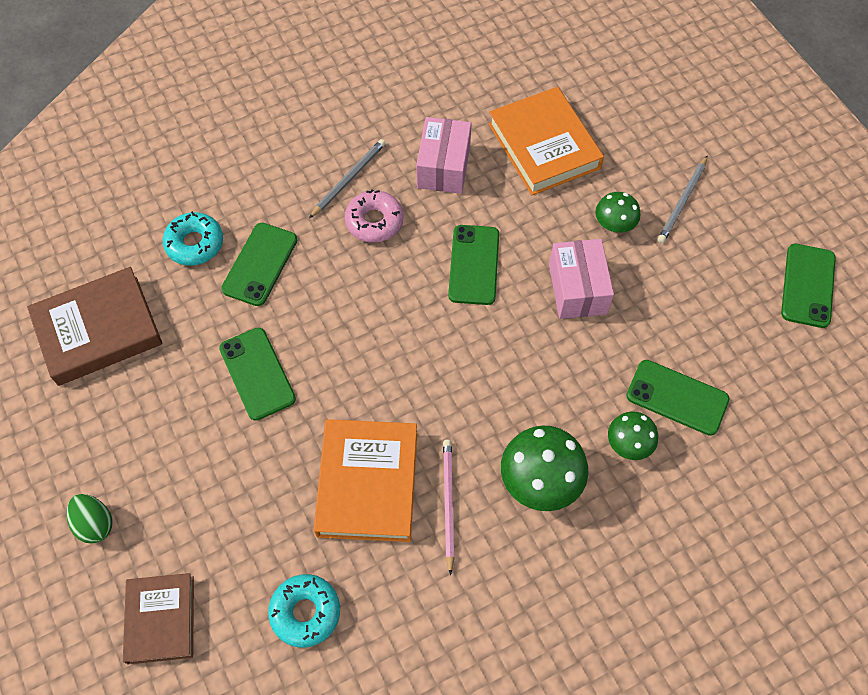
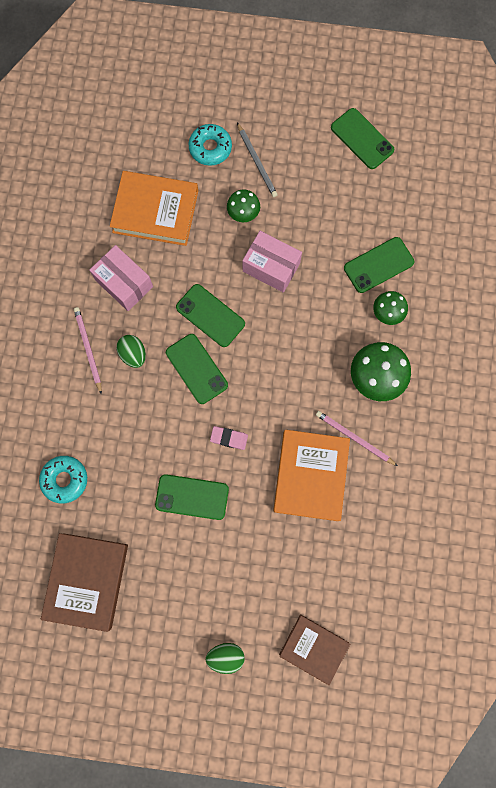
camera: 55 degrees left, 15 degrees up
(260, 264) = (112, 447): green phone -> green phone (196, 369)
(305, 612) = (364, 561): turquoise donut -> turquoise donut (210, 148)
(349, 179) = (88, 349): grey pencil -> pink pencil
(350, 369) = (229, 438): none -> pink eraser
(368, 483) = (311, 476): orange book -> orange book turned 60 degrees clockwise
(374, 221) = (133, 354): pink donut -> green egg

